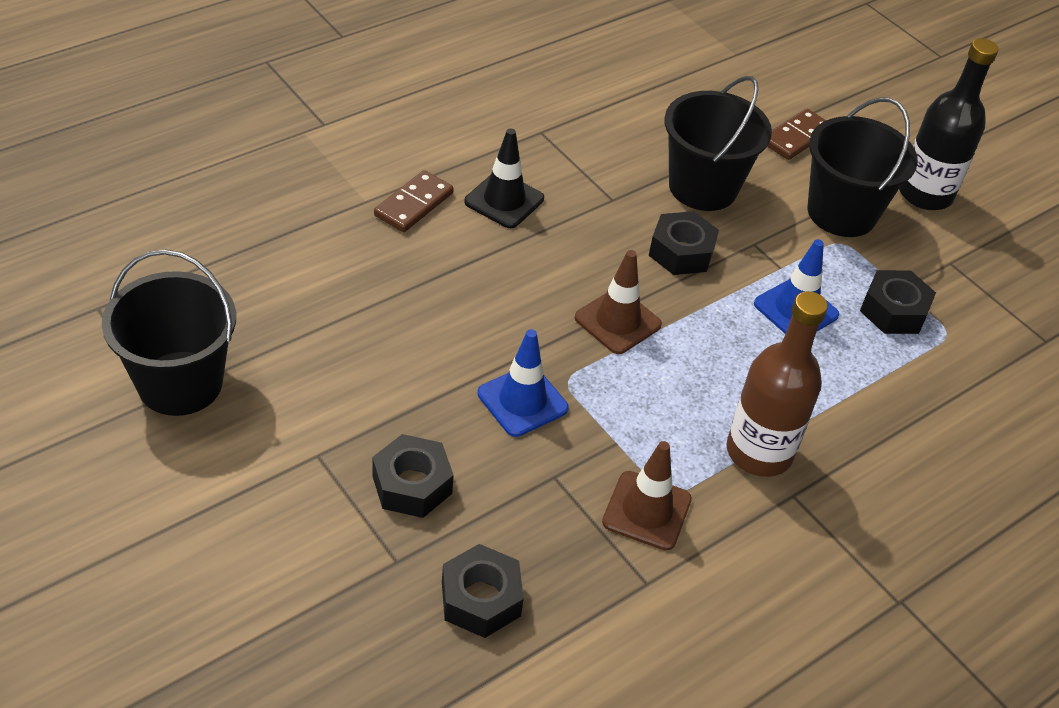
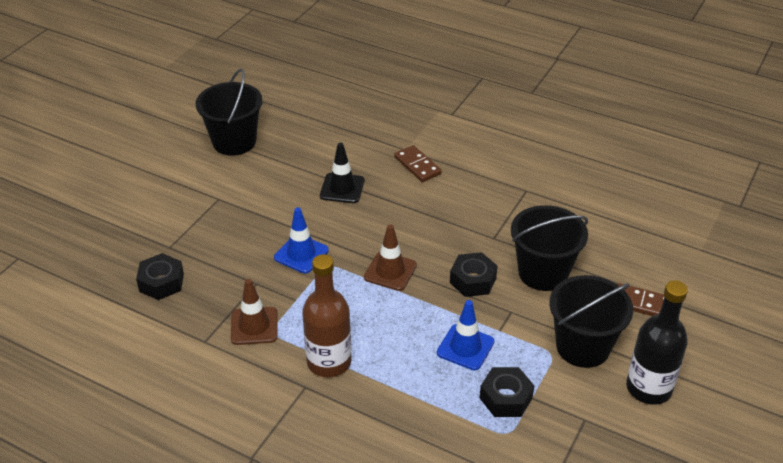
camera: 70 degrees right, 5 degrees down
(412, 484) = (219, 235): black nut -> none
(413, 204) = (417, 165): brown domino -> brown domino turned 45 degrees clockwise
(504, 200) = (451, 196): black traffic cone -> black traffic cone (342, 188)

